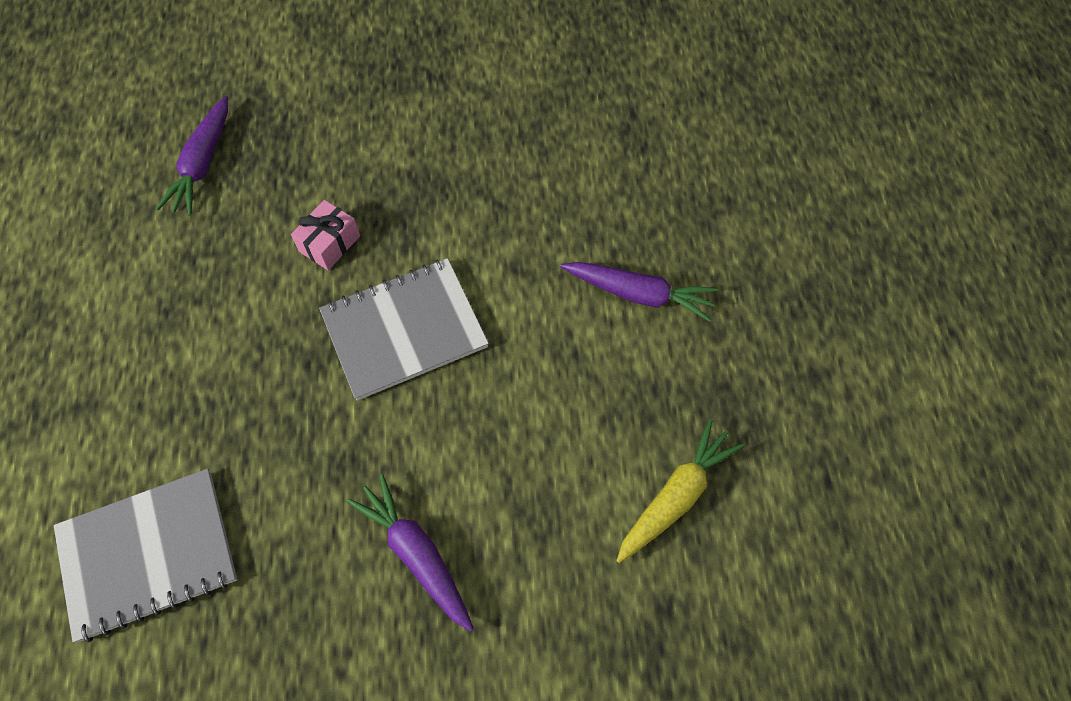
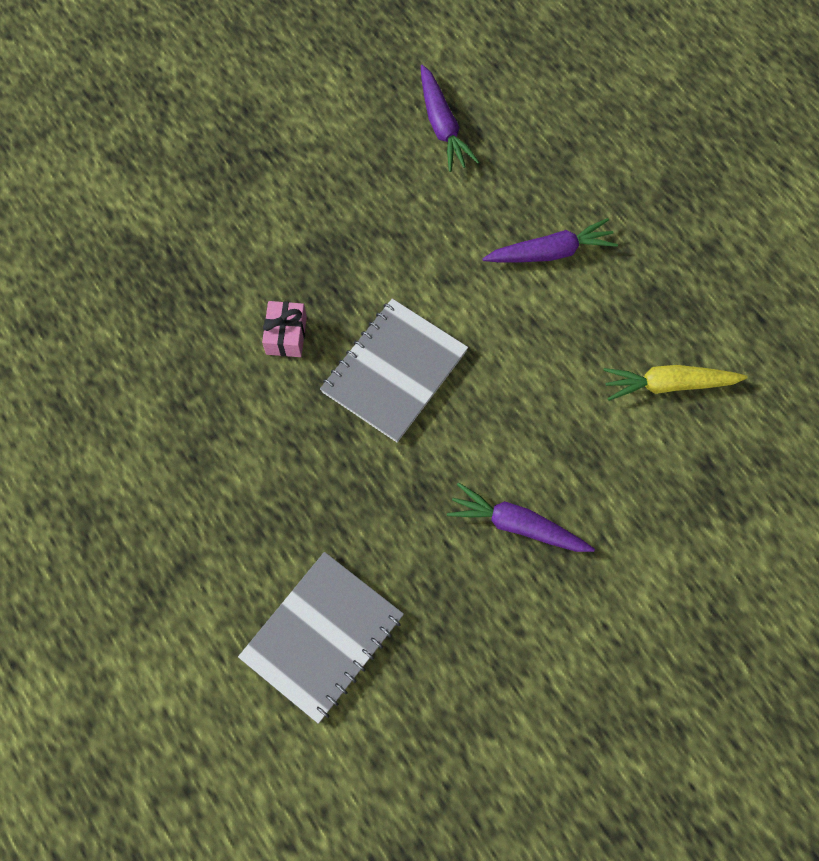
camera: 30 degrees left, 5 degrees up
(202, 164) = (129, 325): purple carrot -> purple carrot (442, 126)
(676, 495) = (668, 384): yellow carrot -> yellow carrot turned 105 degrees counterclockwise

